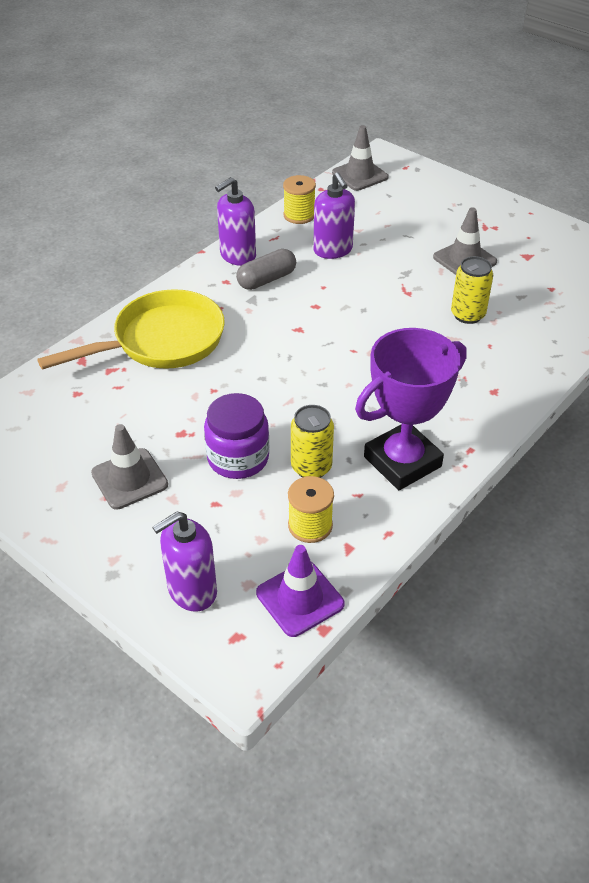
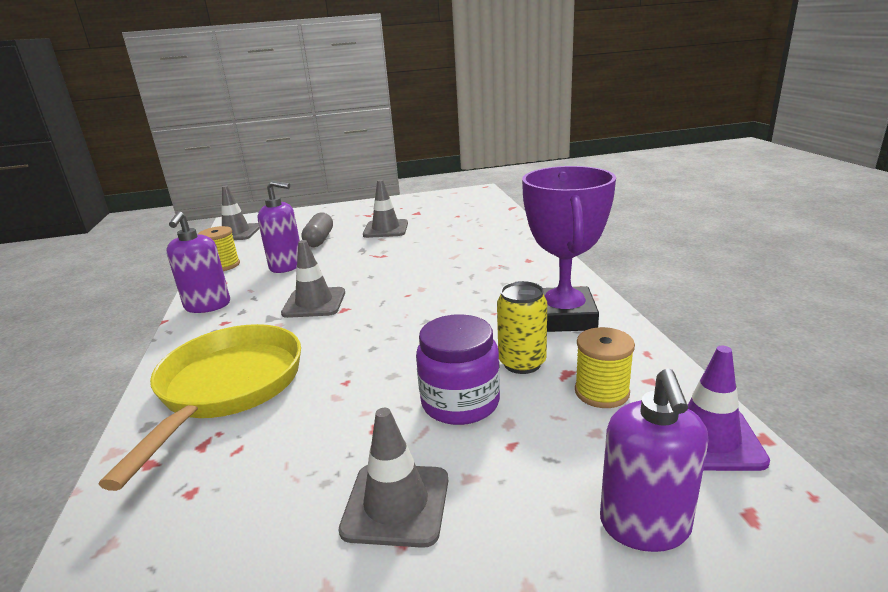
camera: 50 degrees left, 20 degrees down
(266, 279) = (261, 303): grey capsule -> grey capsule (319, 240)
(292, 307) = (314, 303): none -> grey traffic cone
(467, 315) = (439, 244): yellow can -> none

